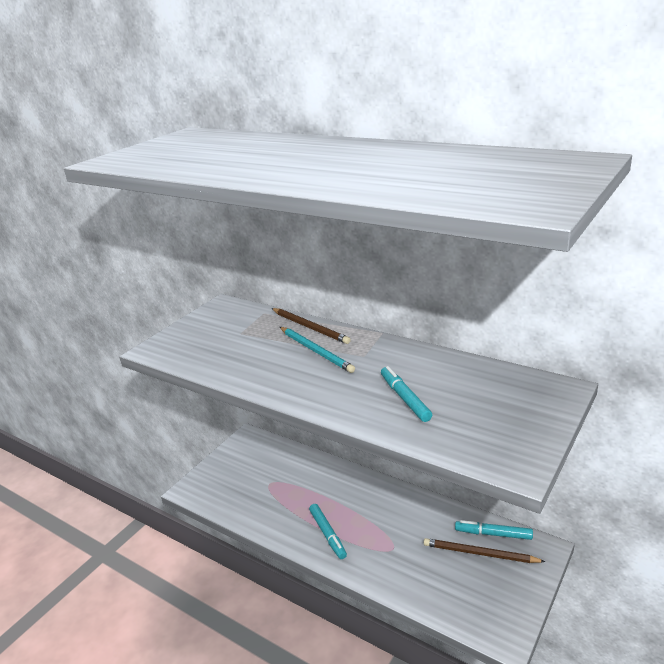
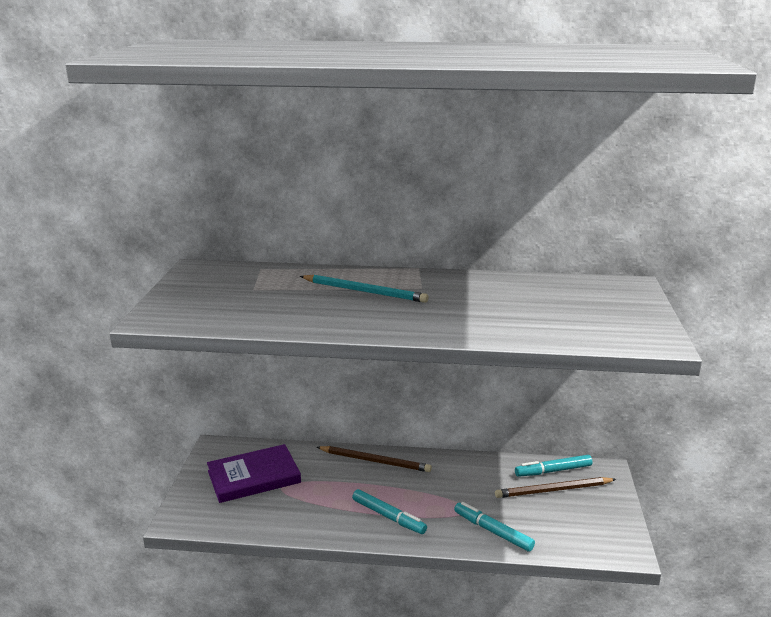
camera: 30 degrees left, 5 degrees down
(256, 469) = (254, 477): none -> purple book
(310, 327) = (333, 274): brown pencil -> brown pencil (375, 461)
(405, 398) = (503, 313): turquoise marker -> turquoise marker (493, 531)

